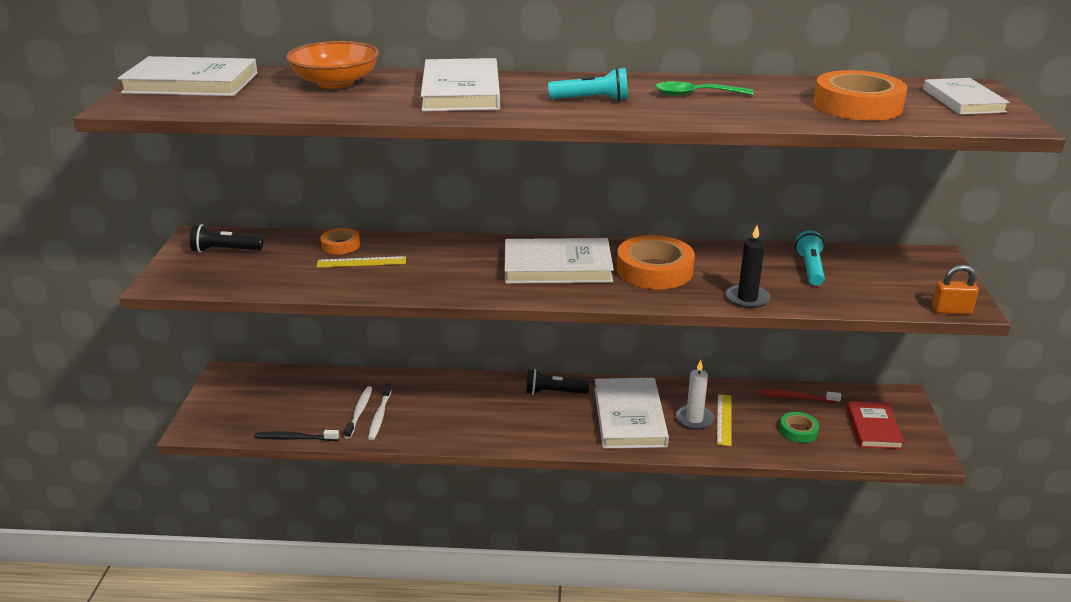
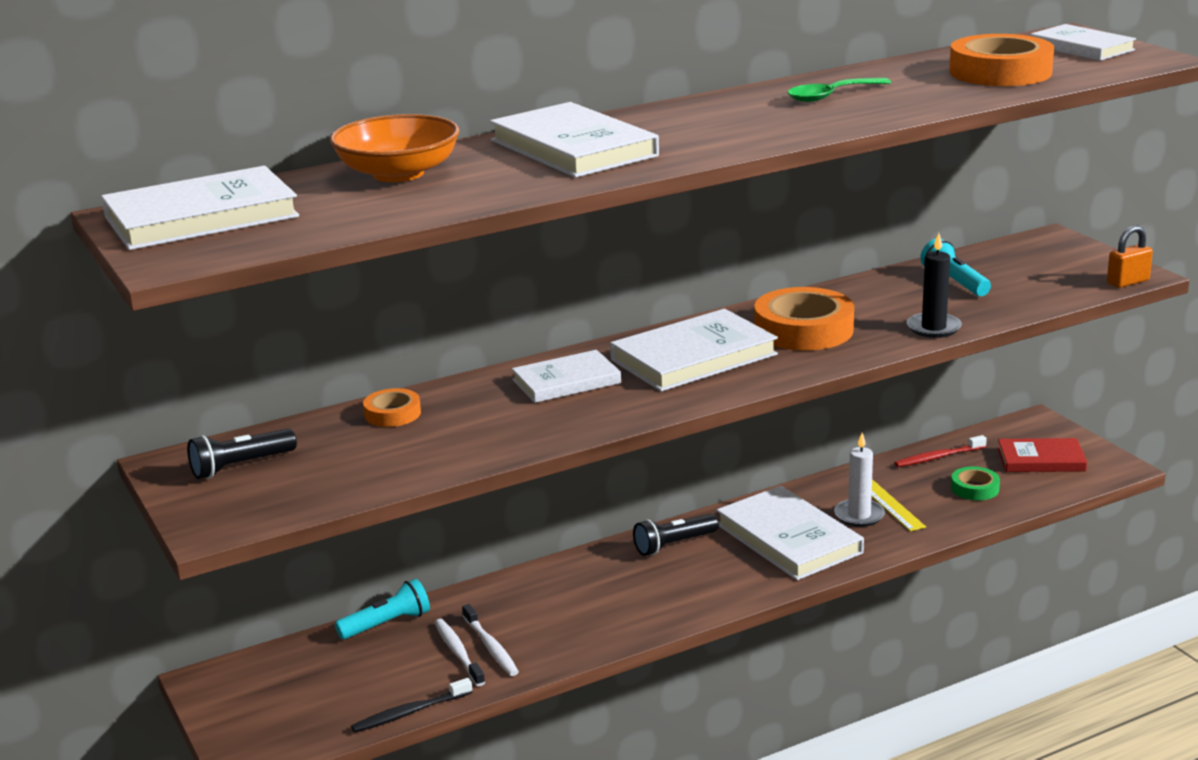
camera: 30 degrees left, 5 degrees down
(361, 262) = (451, 423): yellow ruler -> none
(460, 257) = (566, 381): none -> white book
(591, 100) = (736, 124): turquoise flashlight -> turquoise flashlight (387, 624)
(873, 428) = (1041, 460): red book -> red book turned 60 degrees counterclockwise

